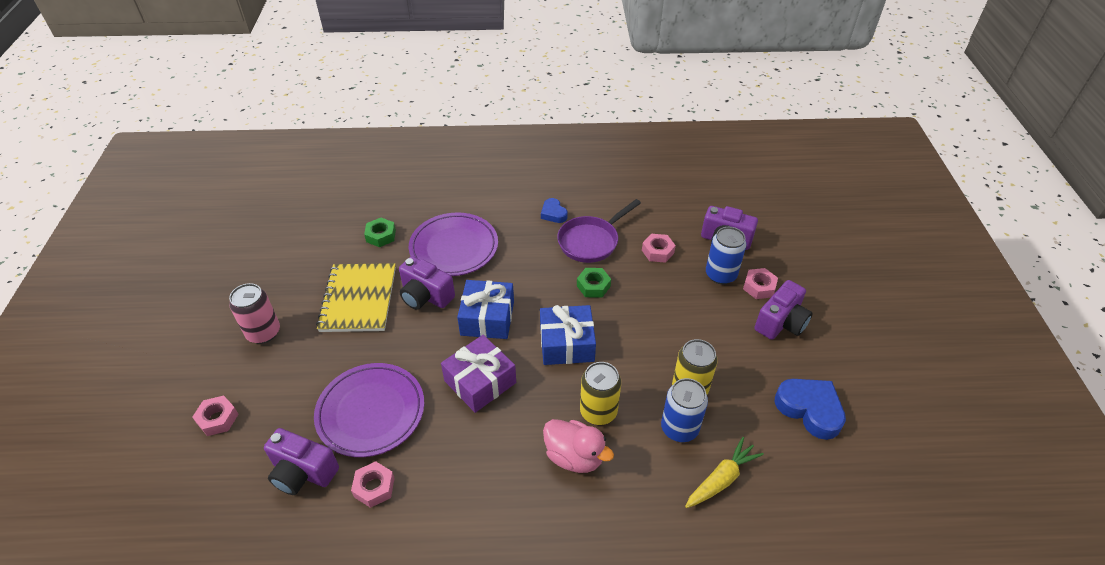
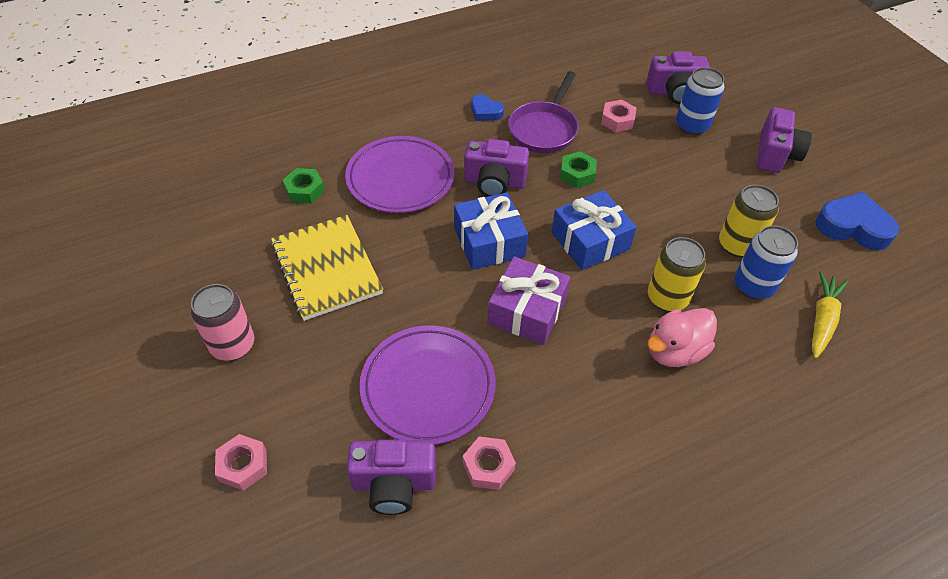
camera: 25 degrees left, 5 degrees up
(425, 296) = (404, 240): purple camera -> purple camera (494, 182)
(574, 457) = (675, 351): pink duck -> pink duck turned 135 degrees clockwise
(759, 287) = (734, 127): pink nut -> none

